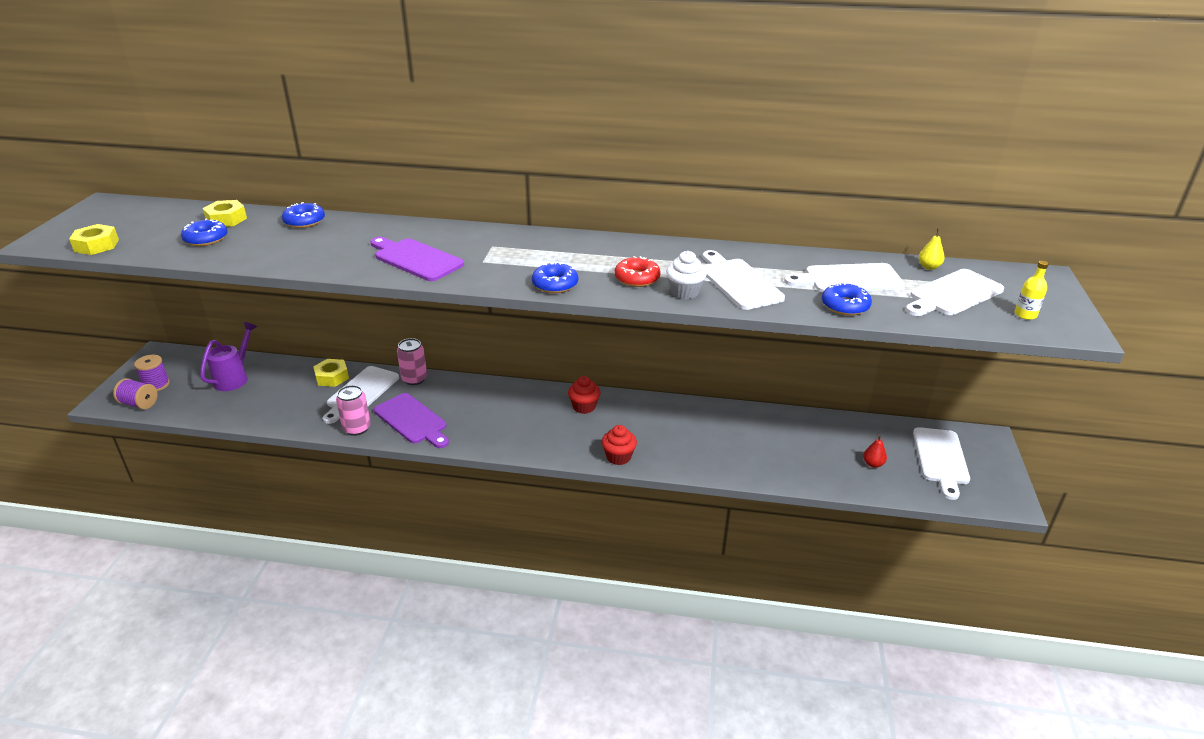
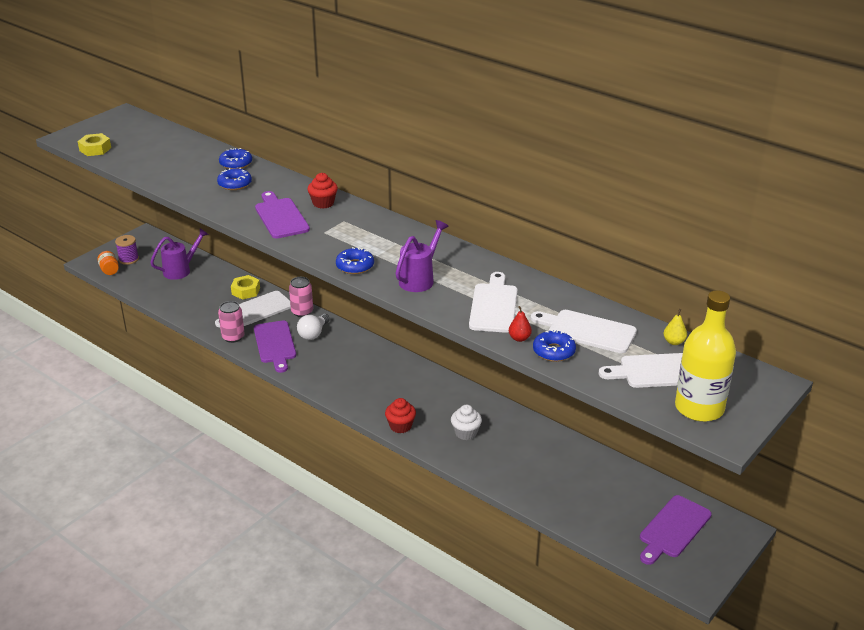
camera: 30 degrees right, 0 degrees up
(139, 403) = (109, 270): purple spool -> orange jar
(206, 239) = (162, 162): blue donut -> blue donut (235, 184)
(226, 219) = (188, 148): yellow nut -> none
(446, 397) = (313, 334): none -> white light bulb
(584, 407) = (410, 377): red cupcake -> red cupcake (323, 203)
(637, 278) = (419, 279): red donut -> purple watering can
(684, 292) = (442, 301): white cupcake -> white cupcake (466, 433)
(873, 464) = (605, 509): red pear -> red pear (519, 338)
(940, 459) = (673, 529): white cutting board -> purple cutting board
(1025, 315) = (699, 408): yellow bottle -> yellow bottle, size x2.45

